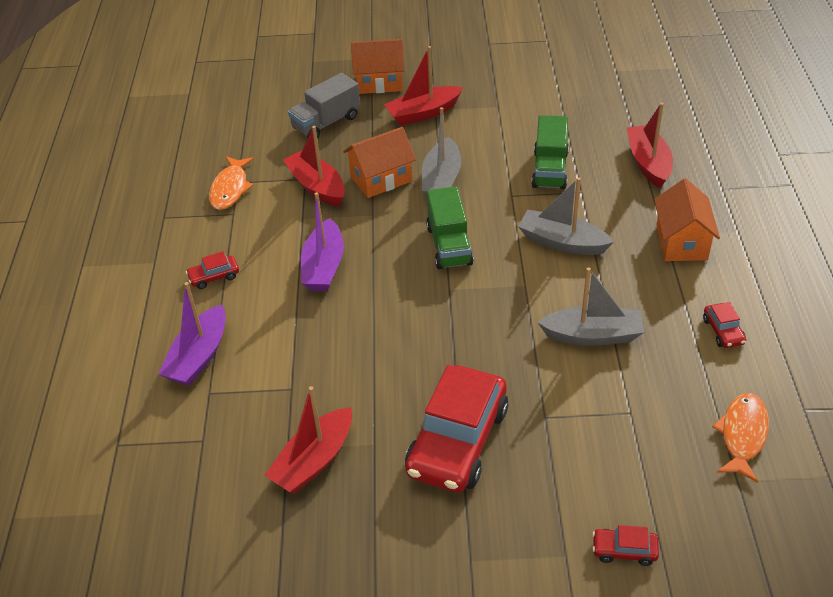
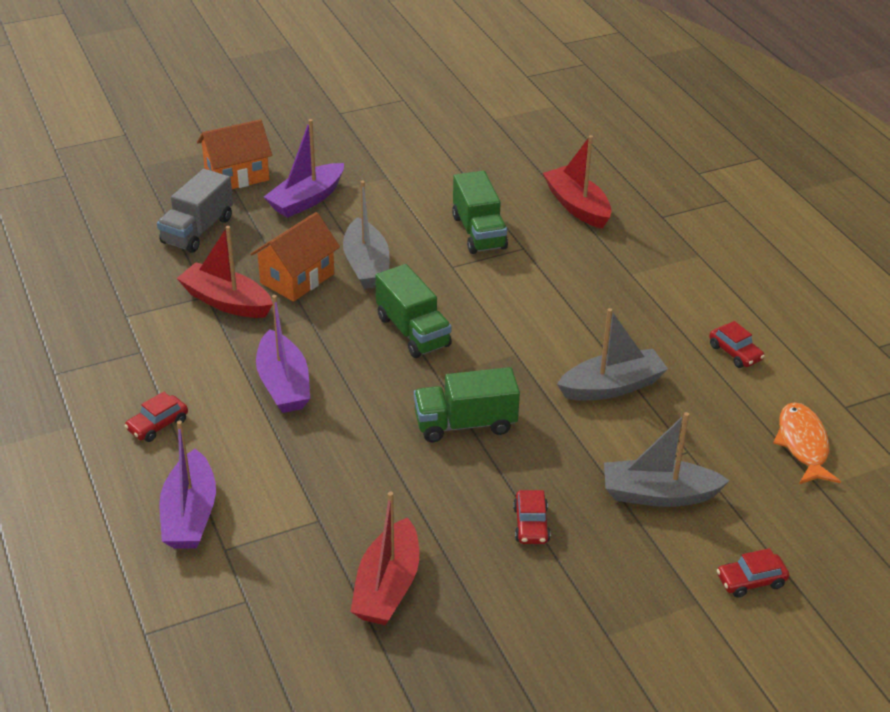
camera: 25 degrees left, 5 degrees down
(230, 189) = (121, 325): orange fish -> none
(423, 113) = (306, 200): red boat -> purple boat
(449, 337) = (465, 424): none -> green truck
(457, 441) = (531, 524): red car -> red car, size x0.42
(562, 242) = (531, 302): grey boat -> grey boat (658, 494)
(681, 242) = (650, 277): orange house -> none

